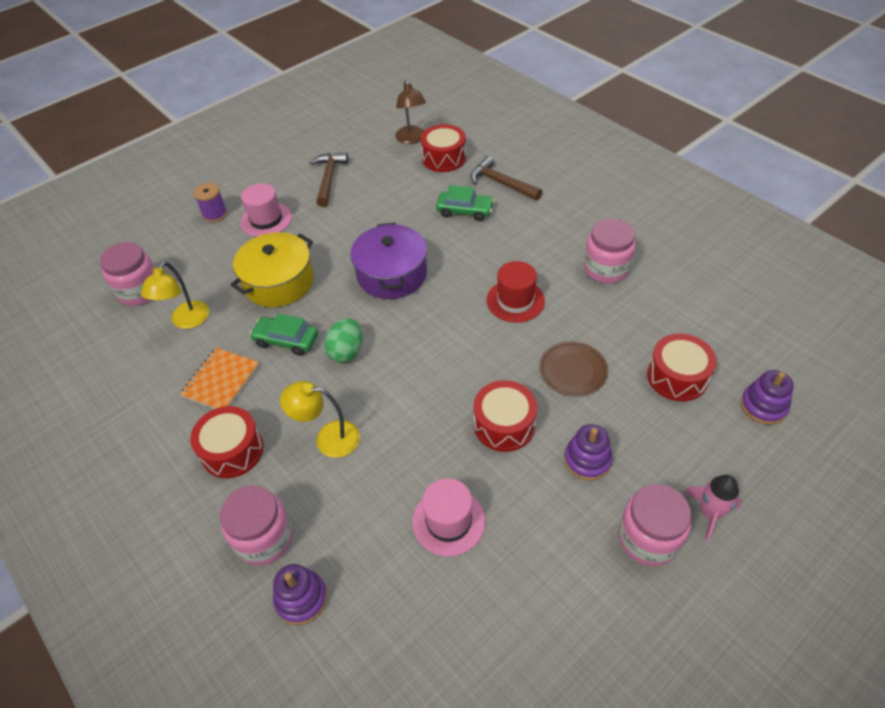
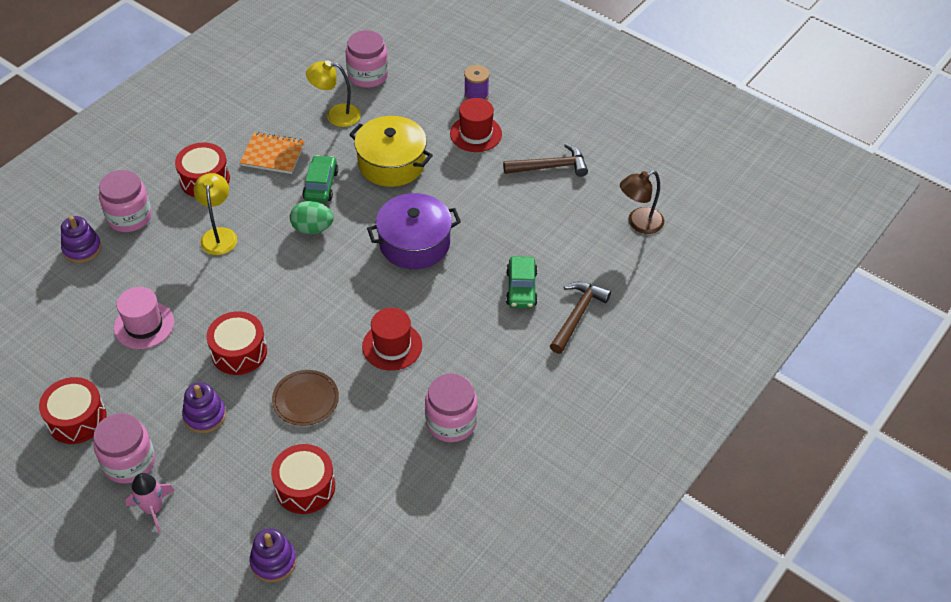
camera: 75 degrees right, 0 degrees up
(266, 220) = (476, 134): pink hat -> red hat
(444, 158) = (610, 257): red drum -> red drum (77, 419)

